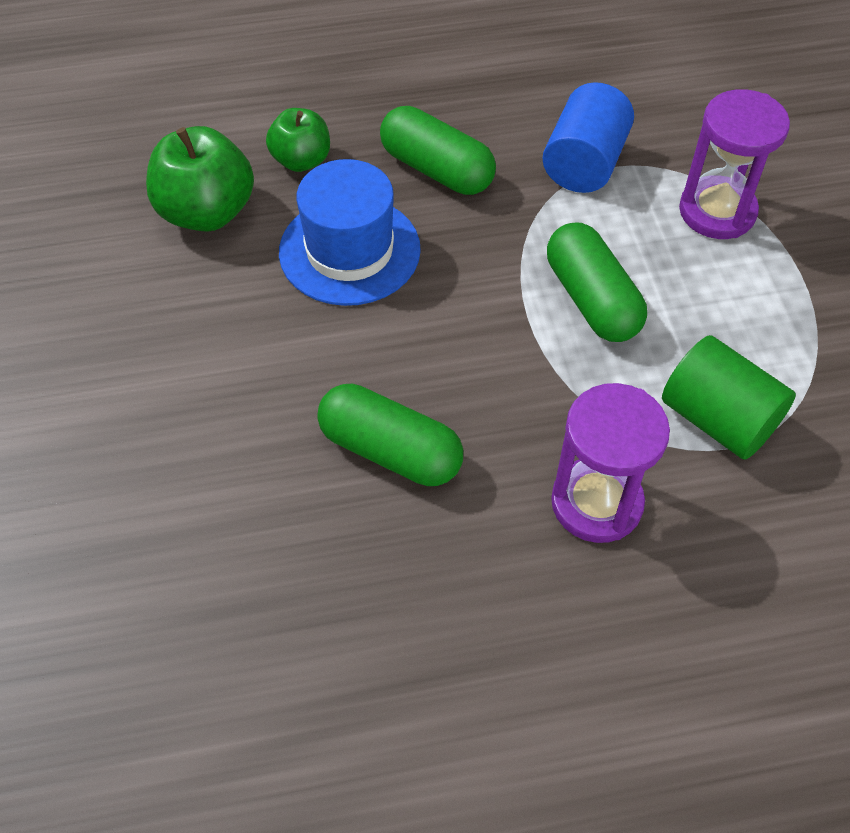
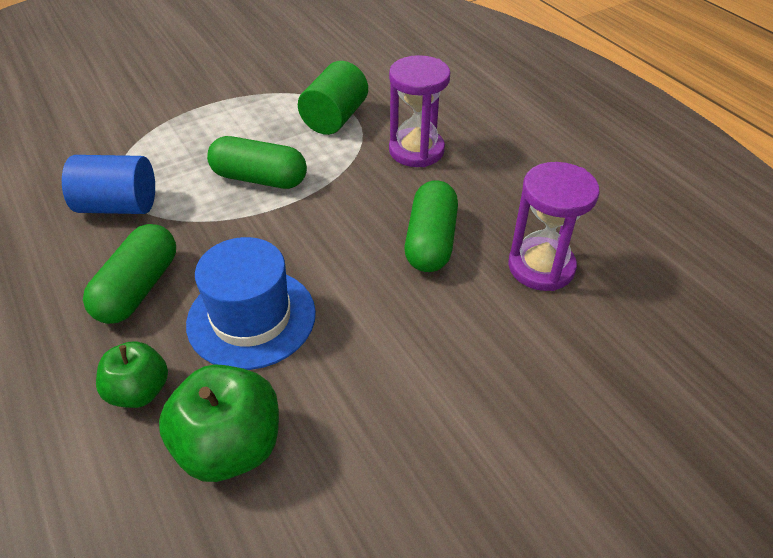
camera: 110 degrees left, 10 degrees down
(592, 299) = (259, 178): green capsule -> green capsule turned 60 degrees clockwise
(717, 211) = (160, 139): purple hourglass -> purple hourglass (541, 267)

